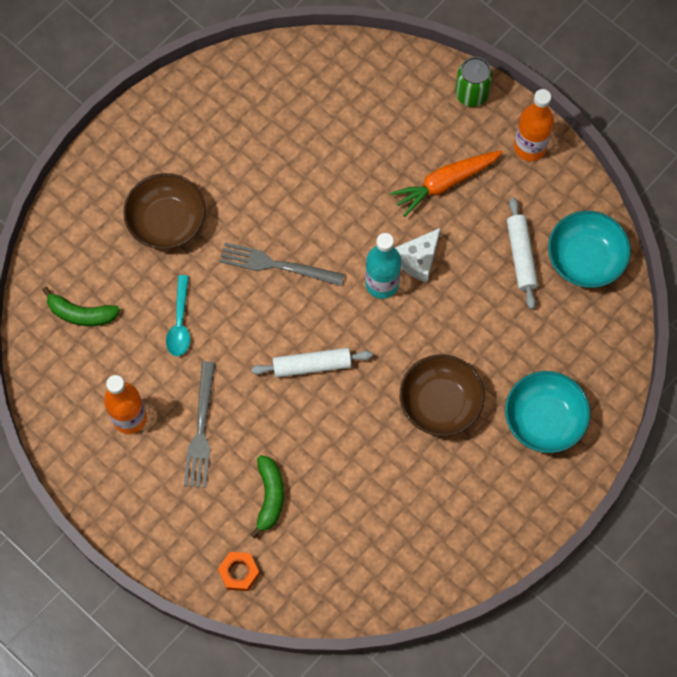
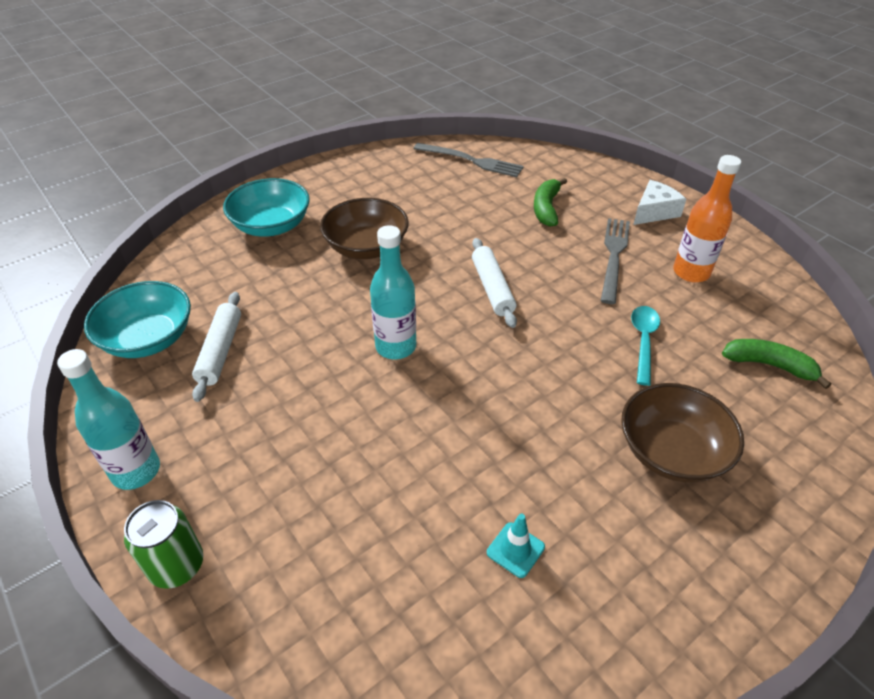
camera: 170 degrees left, 25 degrees down
(239, 572) = (576, 172): orange nut -> none
(270, 135) = (515, 550): none -> turquoise traffic cone
(277, 265) = (521, 381): grey fork -> grey fork (471, 161)
(312, 365) = (492, 288): white rolling pin -> white rolling pin turned 75 degrees clockwise
(418, 259) = (344, 364): white cheese -> white cheese (654, 212)
(445, 183) = (275, 442): orange carrot -> none
(530, 147) = (136, 471): orange bottle -> turquoise bottle

